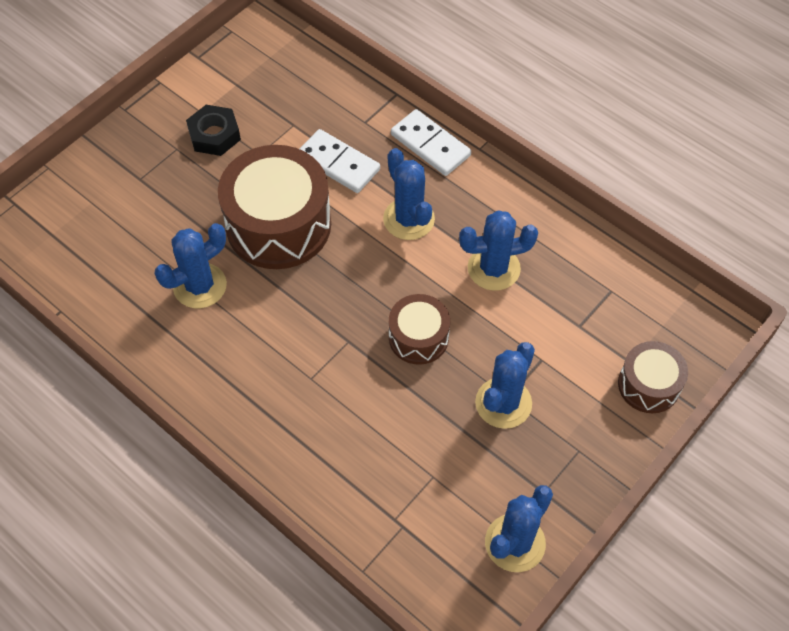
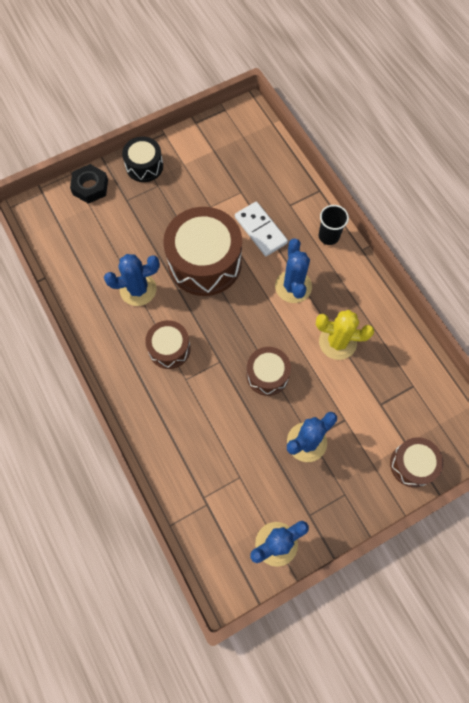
camera: 20 degrees right, 10 degrees up
(148, 130) = (144, 166): none -> black drum
(214, 135) = (186, 183): black nut -> black nut (90, 187)
(273, 347) = (169, 349): none -> brown drum
(430, 145) = (328, 236): white domino -> black cup
(493, 268) = (337, 342): blue cactus -> yellow cactus

